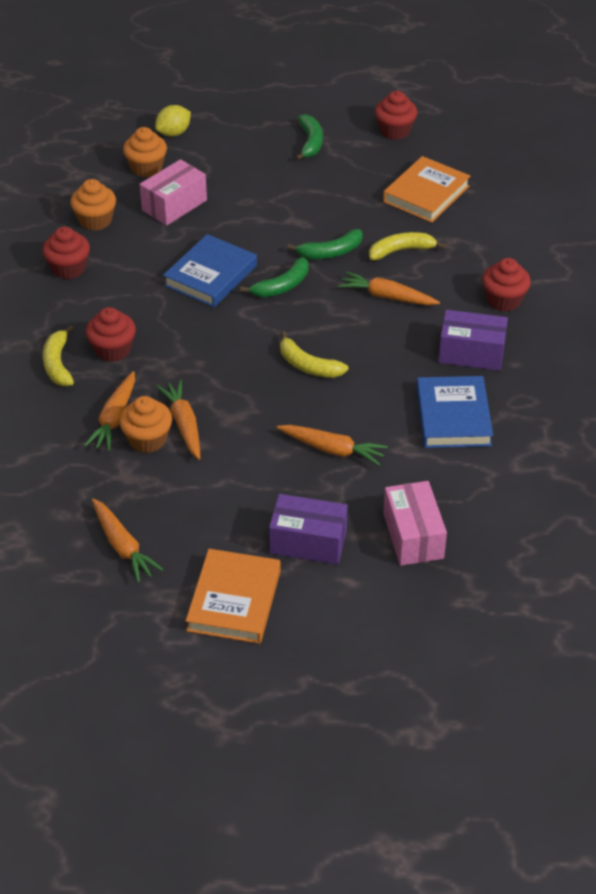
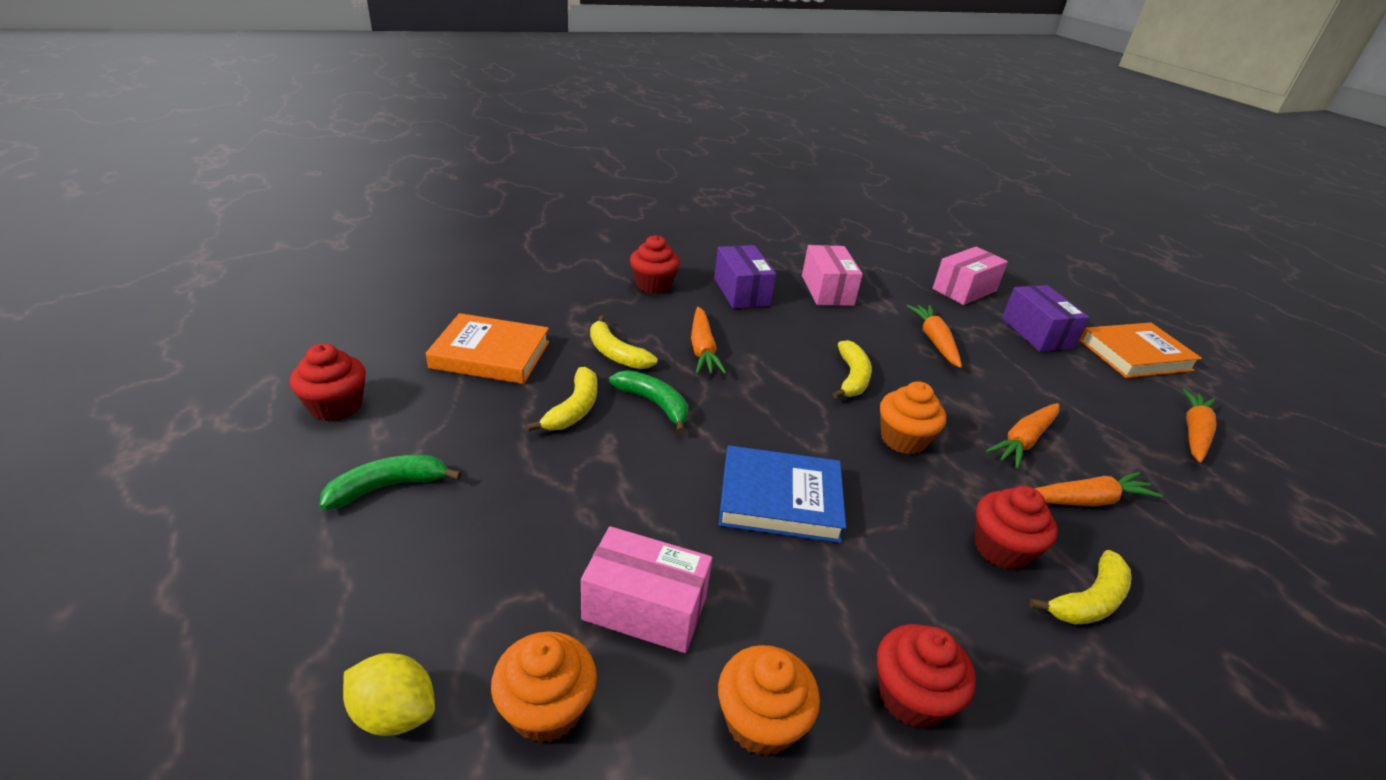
camera: 120 degrees left, 10 degrees down
(147, 439) = (1075, 461): orange cupcake -> orange cupcake (903, 439)
(282, 286) = (747, 428): green banana -> none
(343, 217) = (574, 409): none -> yellow banana
(453, 417) = (827, 290): blue book -> pink box

